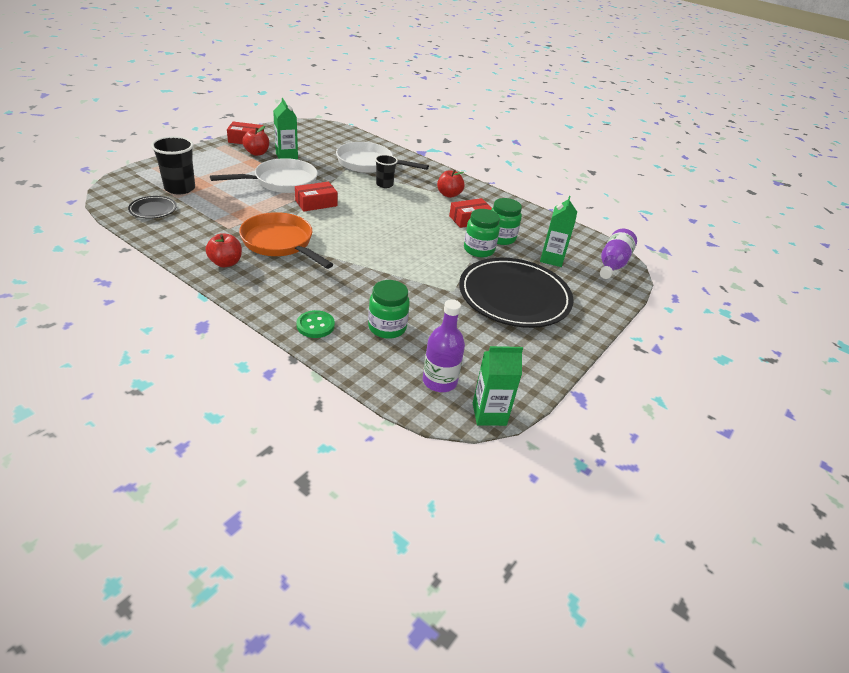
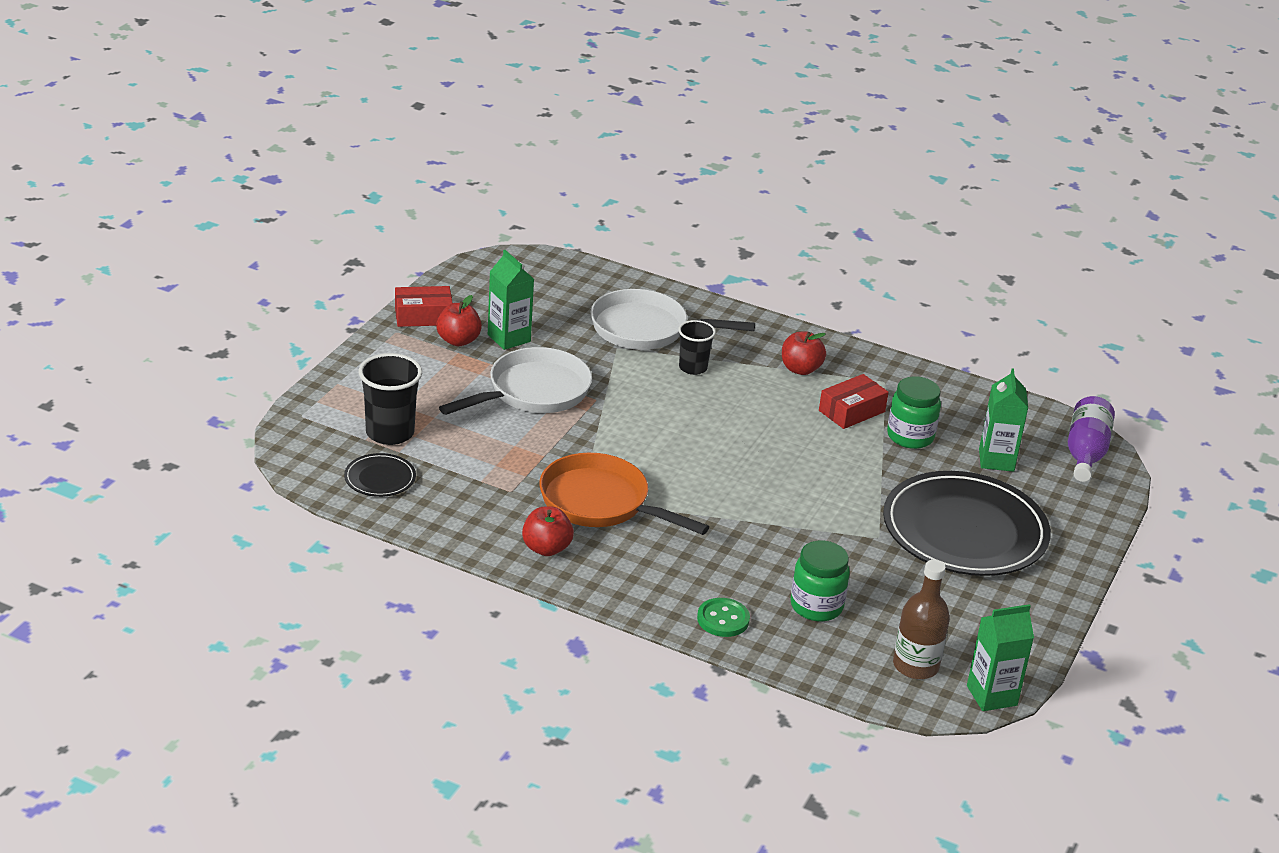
camera: 10 degrees left, 5 degrees down
(316, 203) = (609, 423): red box -> none
(439, 381) = (915, 666): purple bottle -> brown bottle
(479, 250) = (887, 463): green jar -> none

